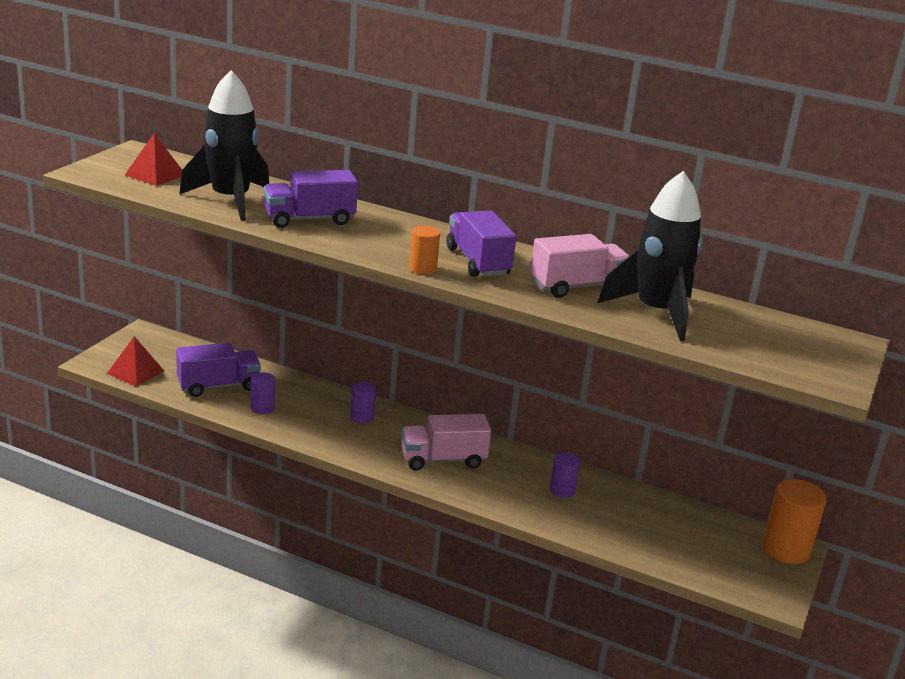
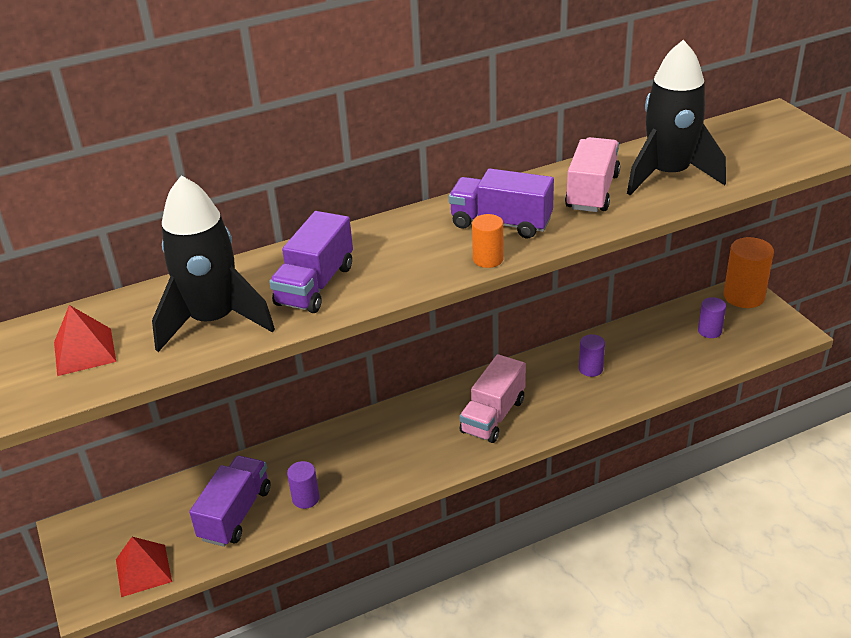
camera: 45 degrees left, 10 degrees up
(362, 417) = (384, 436): purple cylinder -> purple cylinder (709, 331)

